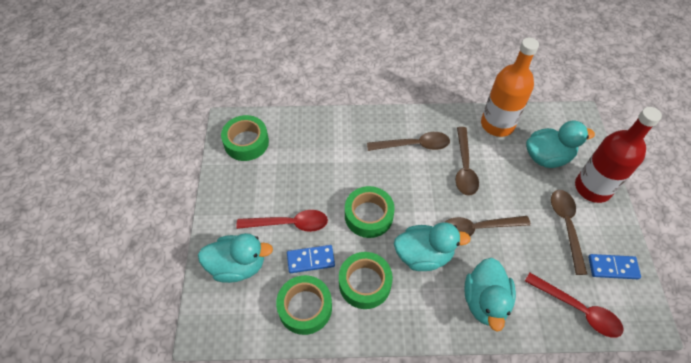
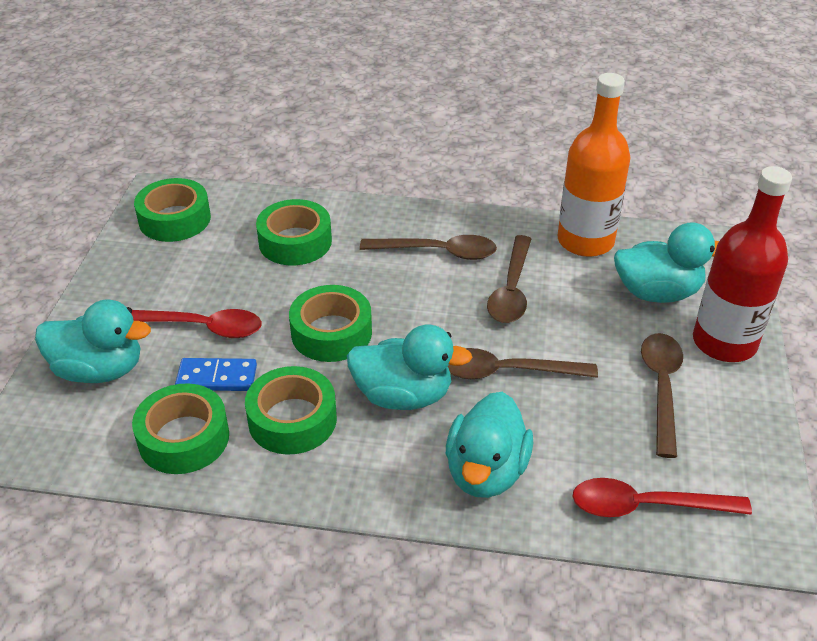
camera: 10 degrees right, 15 degrees down
(326, 149) = (295, 242): none -> green tape
(578, 309) = (646, 506): red spoon -> red spoon turned 135 degrees clockwise
(612, 267) = (727, 455): blue domino -> none

